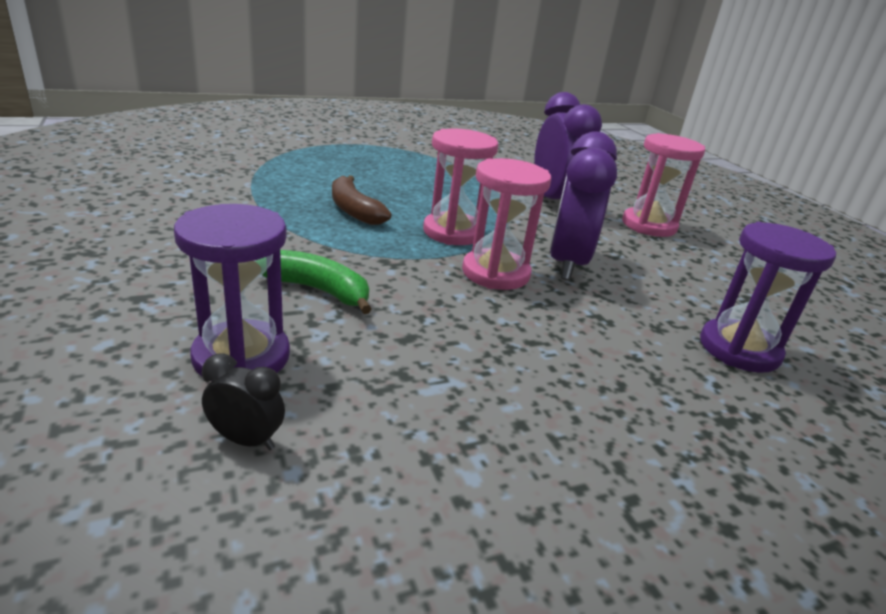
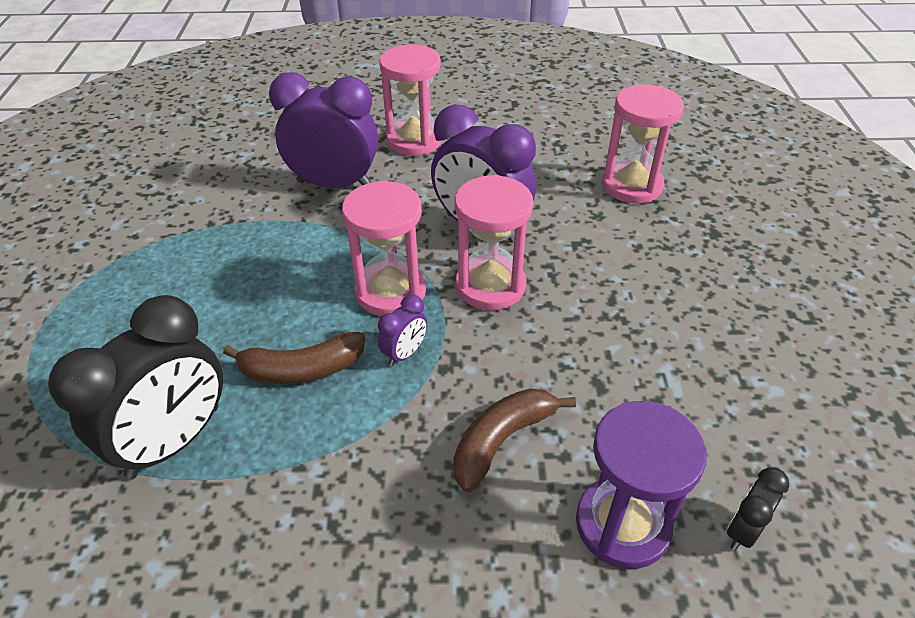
camera: 65 degrees left, 15 degrees up
(278, 183) = (174, 441): none -> black clock
(318, 290) = (502, 440): green banana -> brown banana
(390, 243) = (404, 353): none -> purple clock
(739, 349) = (632, 185): purple hourglass -> pink hourglass

